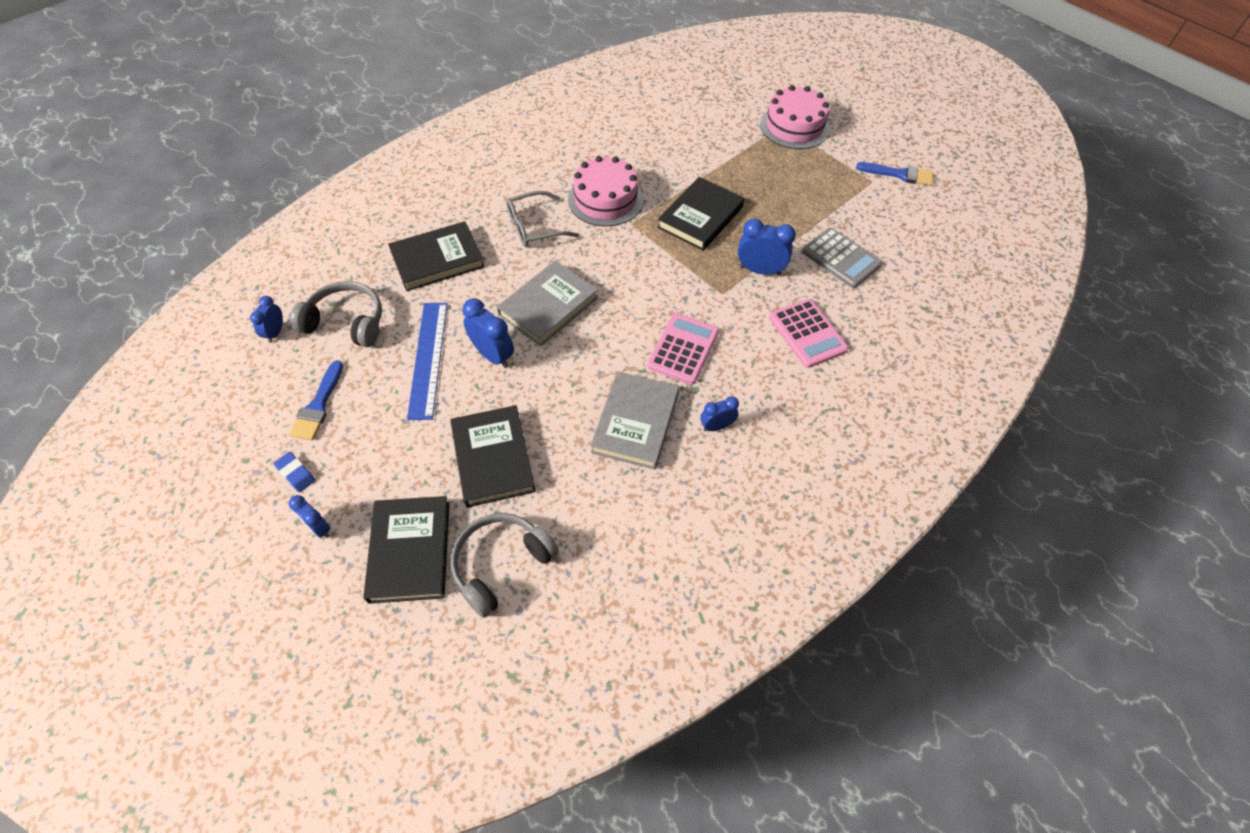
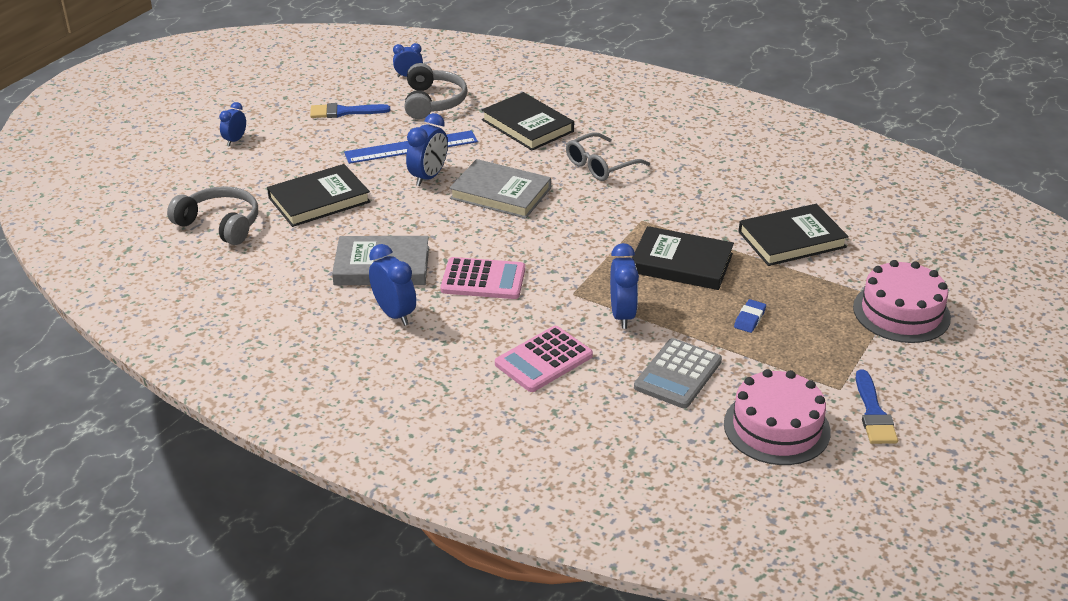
camera: 75 degrees right, 20 degrees down
(295, 473) = (279, 119): blue eraser -> blue eraser (749, 319)
(410, 551) = (224, 182): black book -> black book (791, 239)
(534, 227) = (600, 166): grey glasses -> grey glasses turned 90 degrees counterclockwise
(605, 199) = (668, 198): pink cake -> pink cake (776, 427)
(716, 426) = (394, 314): blue clock -> blue clock, size x1.61

